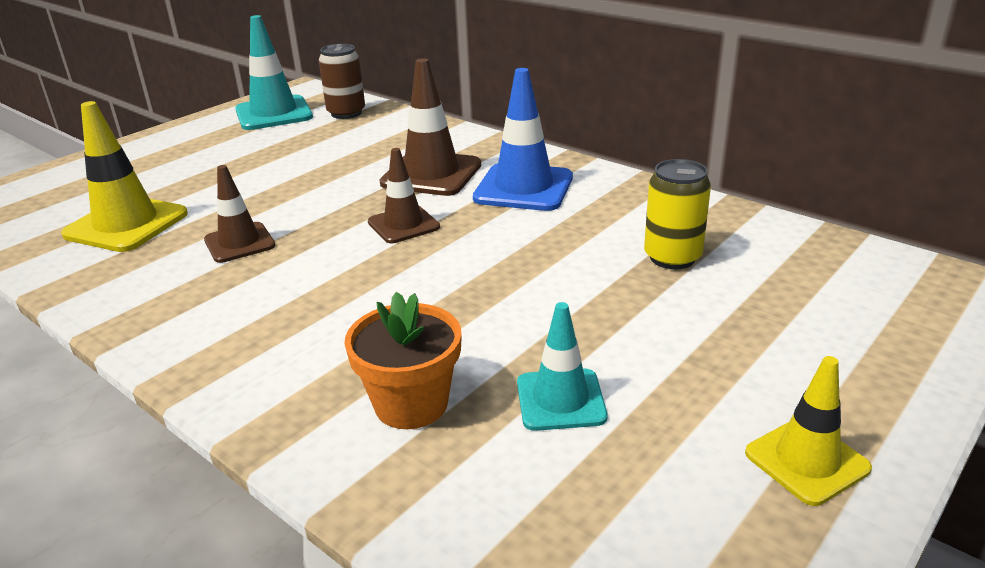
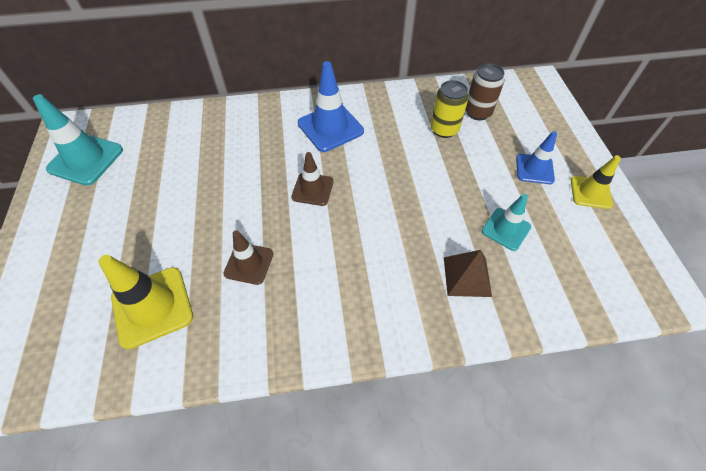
camera: 50 degrees left, 25 degrees up
(346, 113) = (139, 130): brown can -> brown can (477, 112)
(411, 404) = (467, 276): orange flower pot -> brown pyramid
(431, 174) = (271, 147): brown traffic cone -> none
(745, 372) = (534, 169): none -> blue traffic cone

